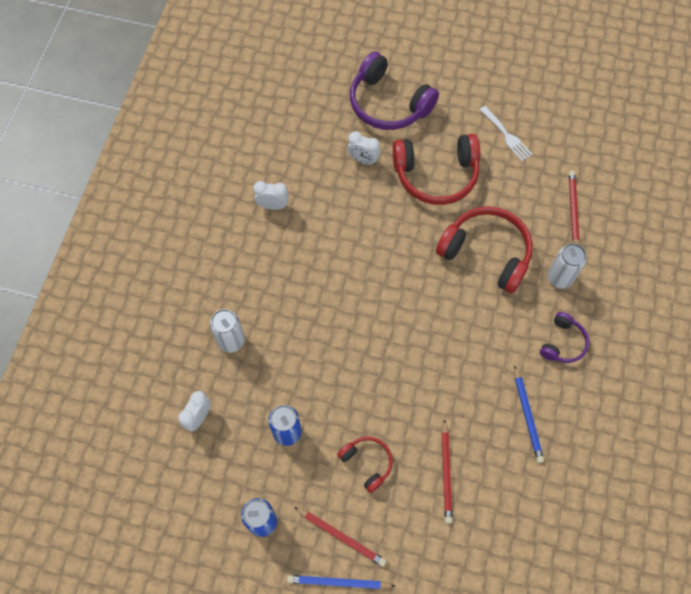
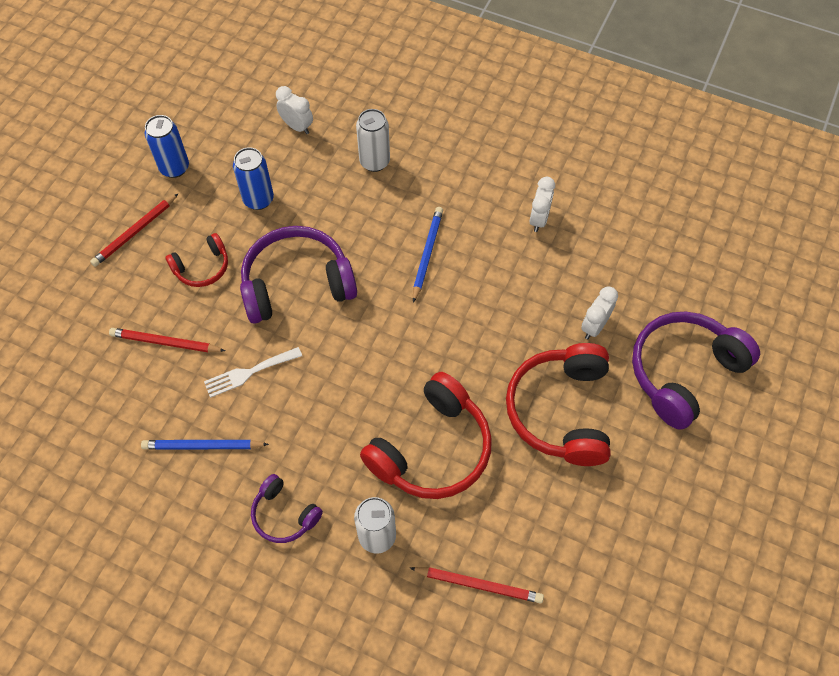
camera: 100 degrees right, 5 degrees down
(338, 582) = (92, 223): blue pencil -> blue pencil (427, 254)
(368, 378) = (297, 284): none -> purple headphones
(507, 136) = (617, 521): white fork -> white fork (249, 373)

